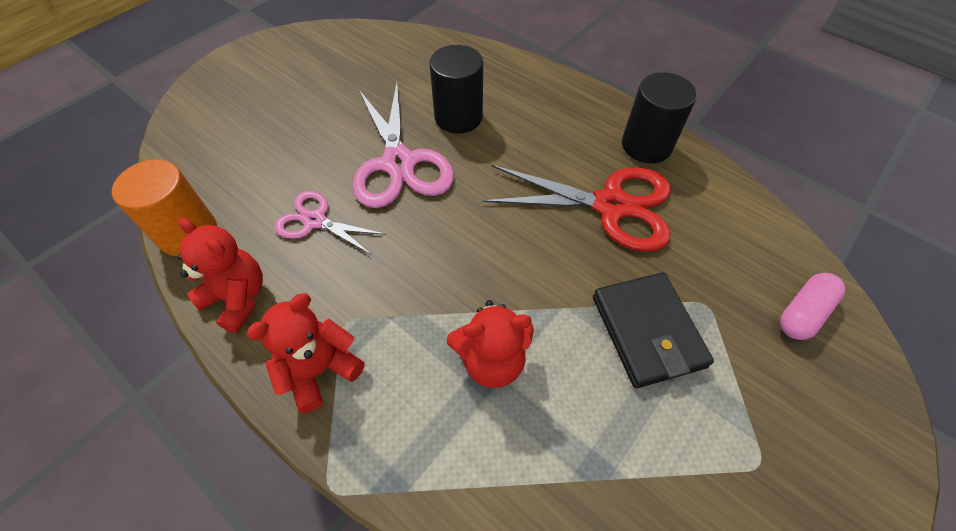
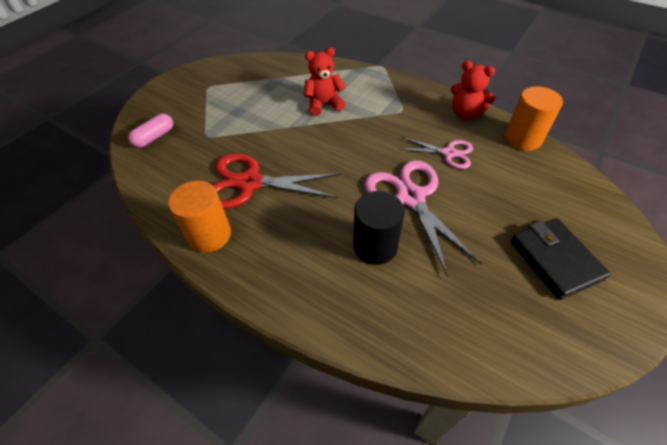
camera: 175 degrees right, 5 degrees down
(320, 370) = (405, 94): red teddy bear -> none
(646, 145) = (209, 235): black cylinder -> orange cylinder
(647, 331) = (243, 122): black wallet -> black wallet (555, 260)

